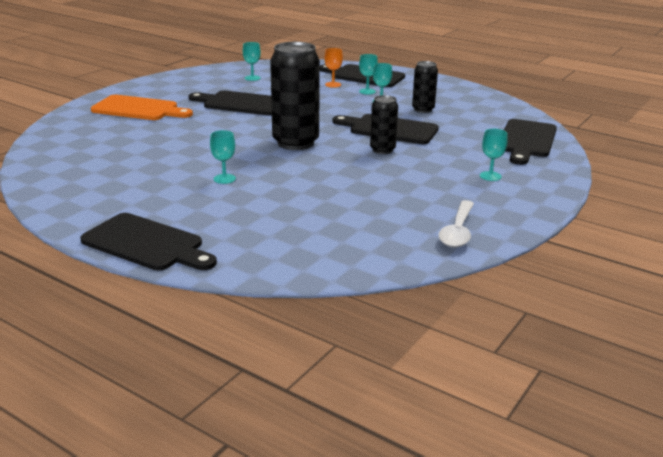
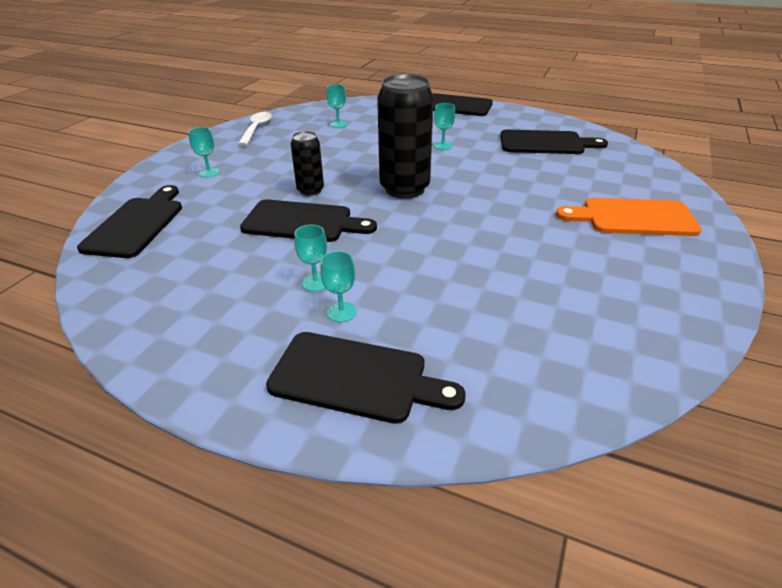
camera: 170 degrees right, 10 degrees up
(241, 103) = (519, 247): black cutting board -> black cutting board (546, 143)
(252, 78) = (568, 328): turquoise goblet -> turquoise goblet (338, 124)
(333, 84) = (408, 327): orange goblet -> none
(423, 109) = (251, 271): black can -> none

